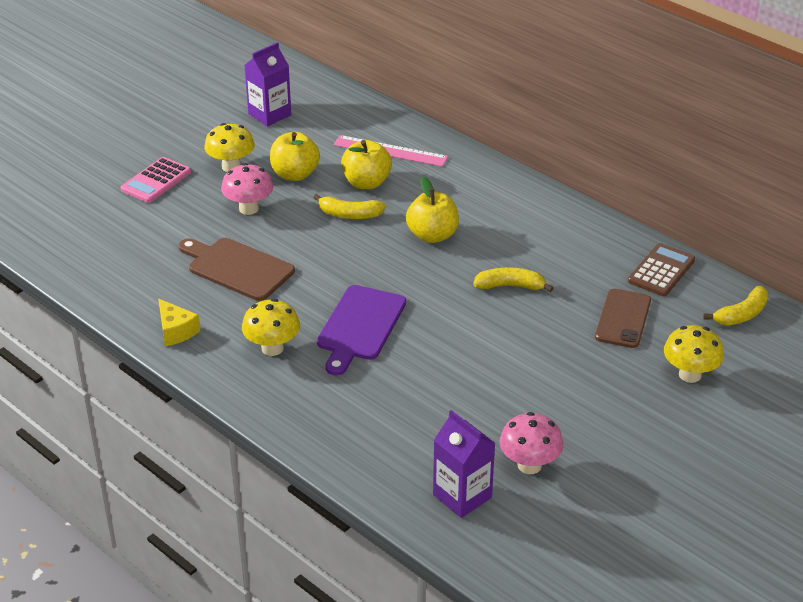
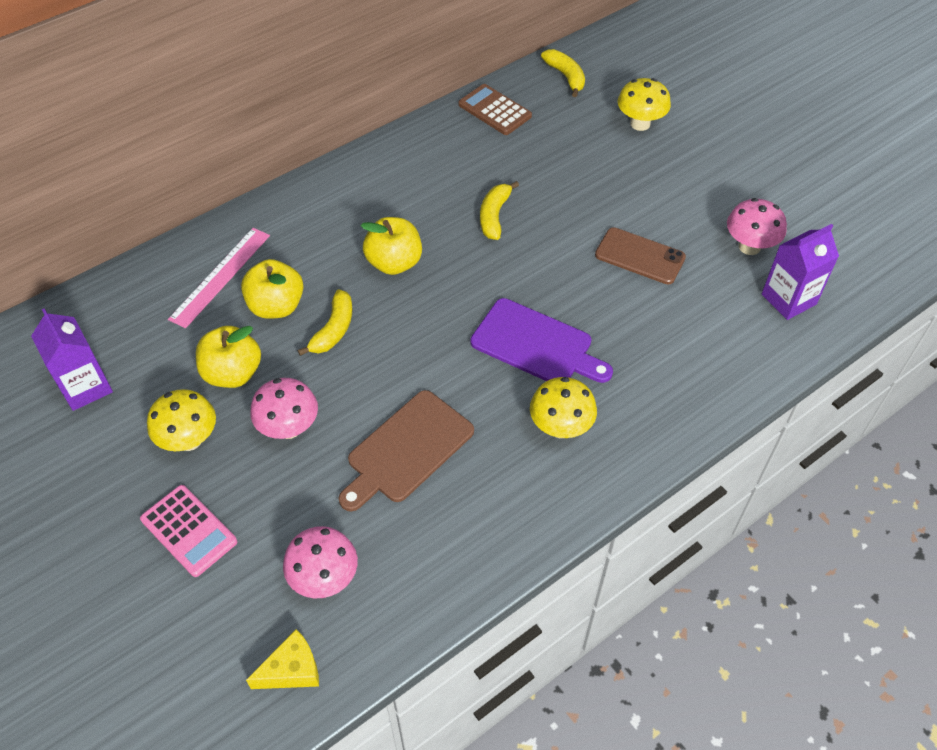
camera: 80 degrees left, 15 degrees up
(122, 245) = (324, 578): none -> pink mushroom
(176, 331) = (514, 523): yellow cheese -> yellow cheese (292, 670)
(623, 319) = (558, 148): brown phone -> brown phone (640, 256)

